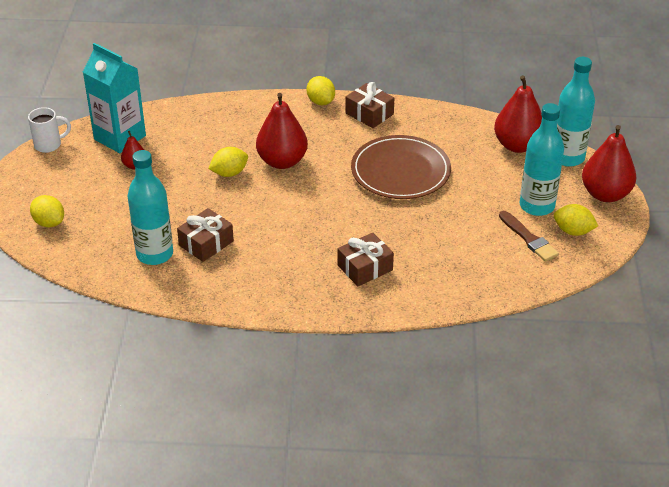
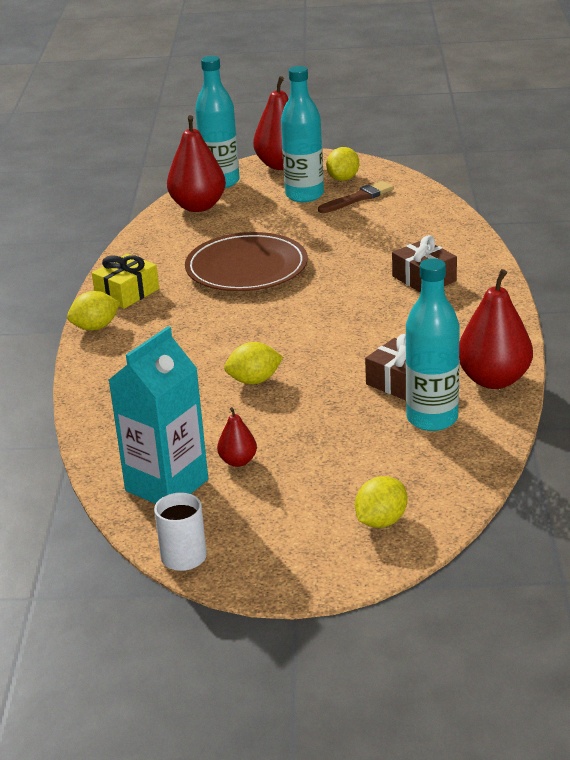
camera: 90 degrees left, 10 degrees down
(229, 173) = (254, 380): yellow lemon -> yellow lemon turned 75 degrees counterclockwise
(282, 161) = (228, 344): red pear -> red pear (494, 380)
(369, 113) = (127, 293): brown gift -> yellow gift

